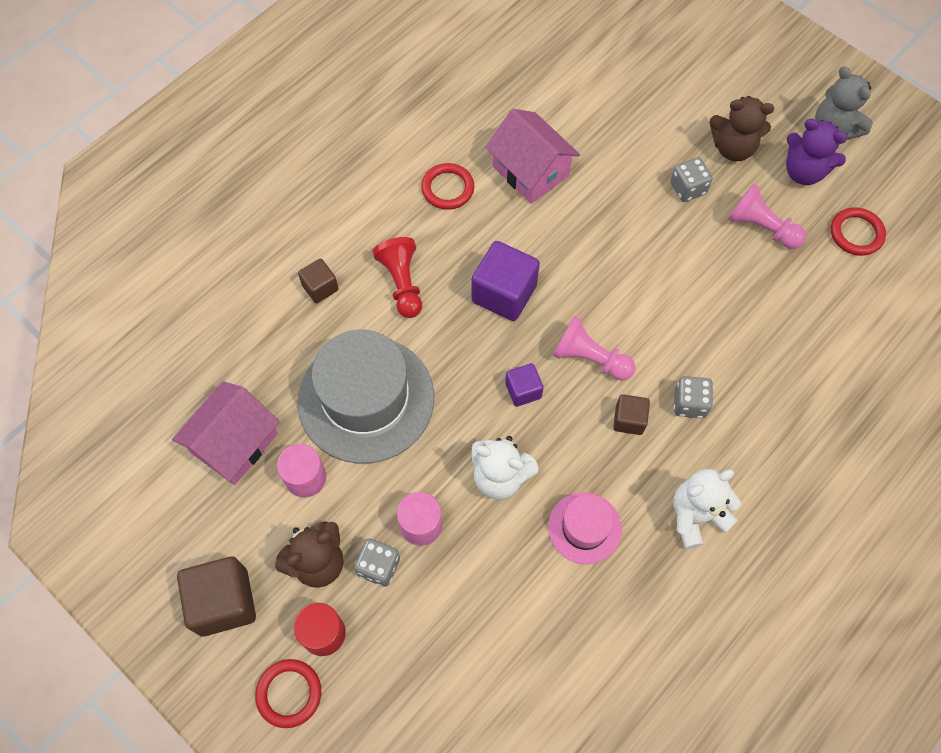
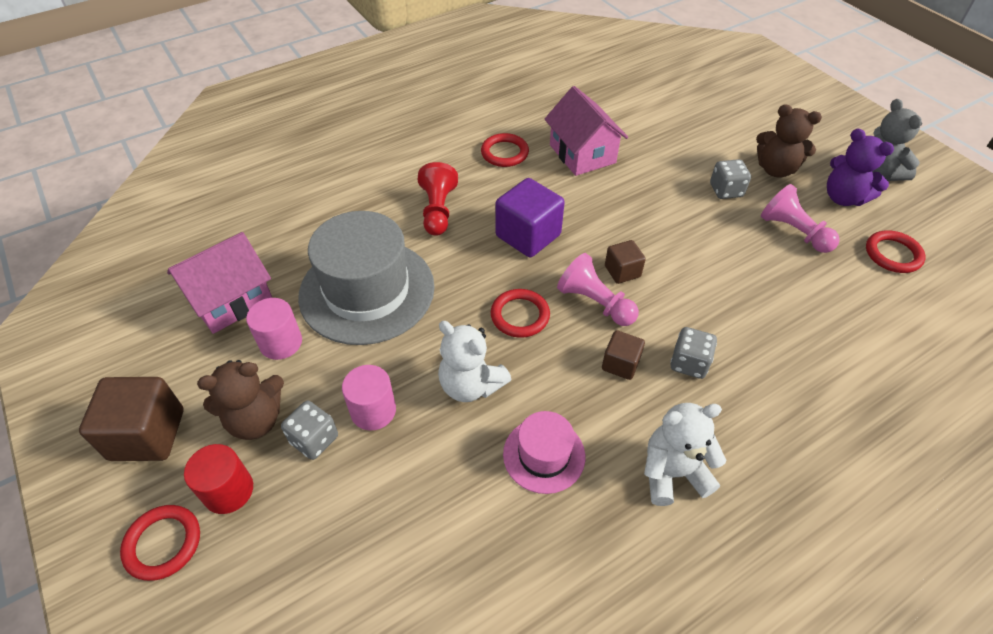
camera: 15 degrees right, 15 degrees down
(320, 287) = (364, 200): brown cube -> brown cube (622, 271)
(523, 390) = (520, 315): purple cube -> red ring

